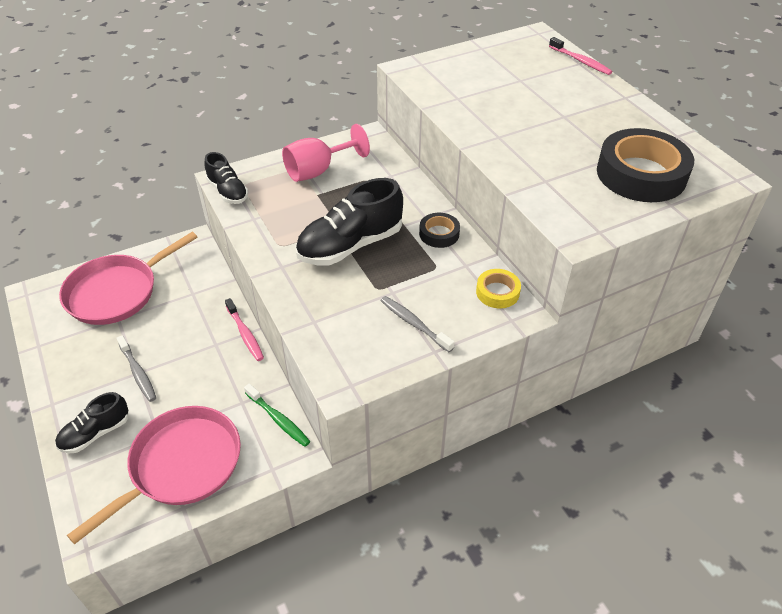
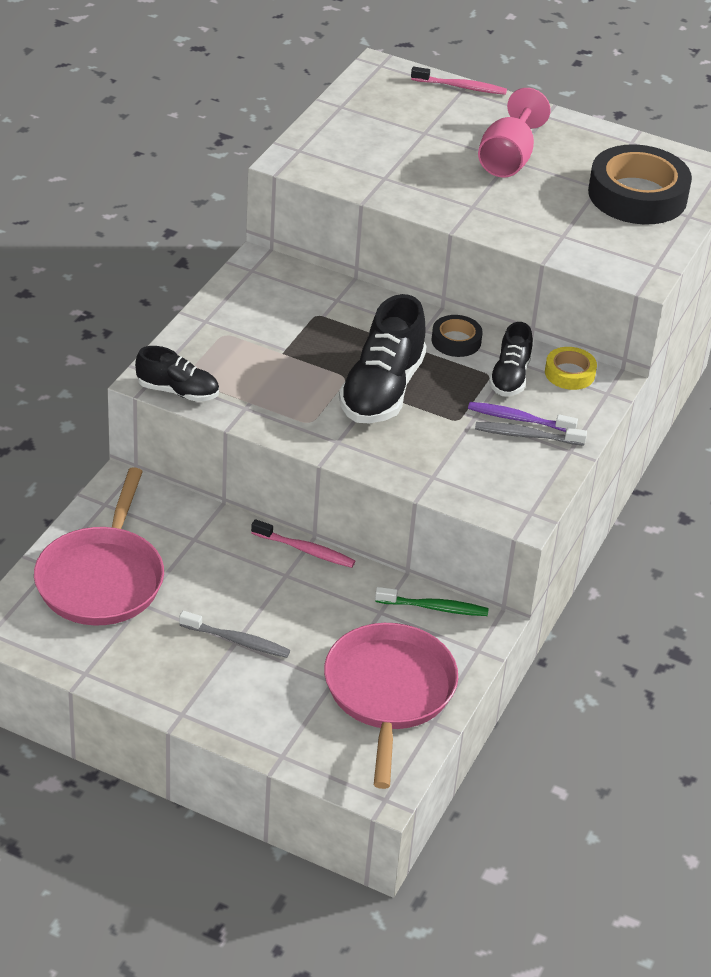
camera: 40 degrees left, 5 degrees down
(95, 433) = (266, 712): black shoe -> black shoe (510, 377)
(318, 170) = (251, 326): pink goblet -> pink goblet (508, 159)
(422, 309) = (518, 419): none -> purple toothbrush

